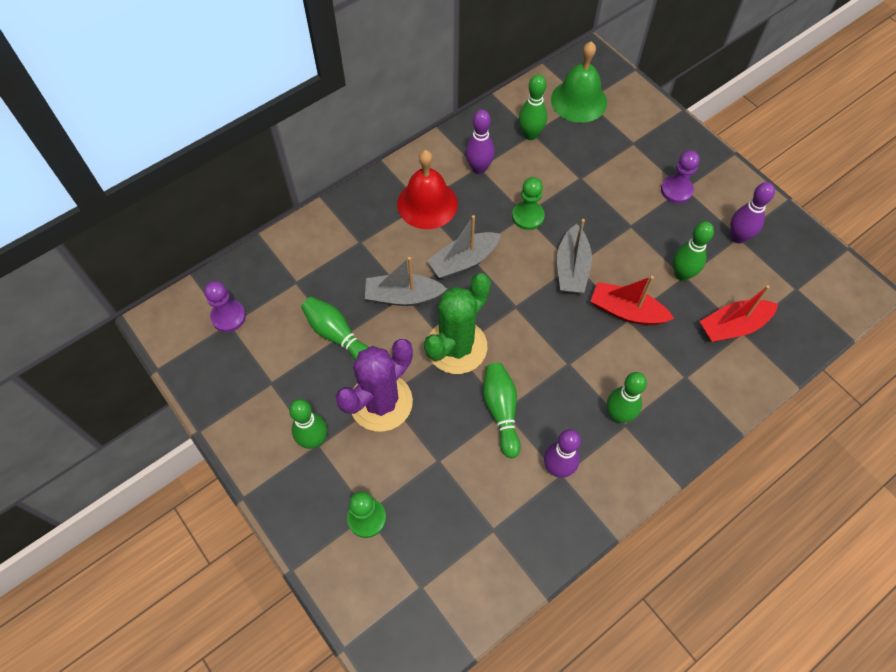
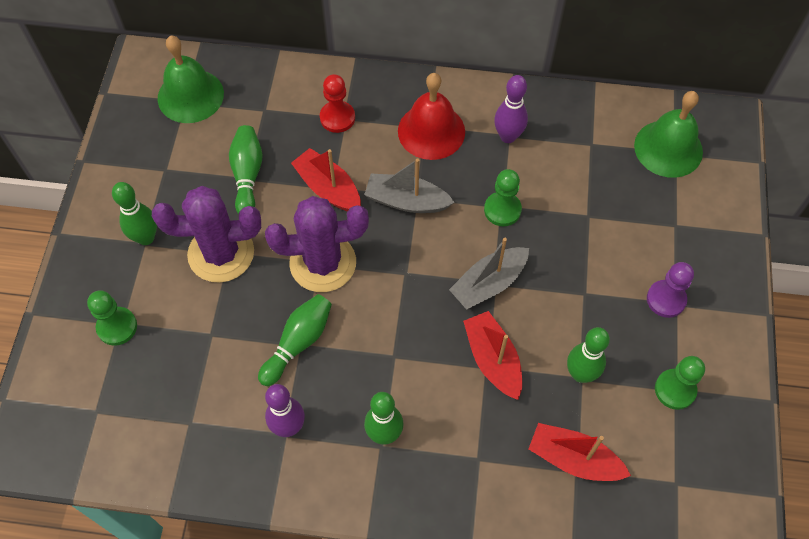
camera: 45 degrees right, 0 degrees up
(228, 316) = (190, 96): purple pawn -> green bell
(354, 245) = (337, 118): none -> red pawn
(403, 296) = (328, 188): grey boat -> red boat
(456, 347) = (323, 263): green cactus -> purple cactus
(530, 135) = (587, 143): green bowling pin -> none
(738, 237) = (675, 390): purple bowling pin -> green pawn

